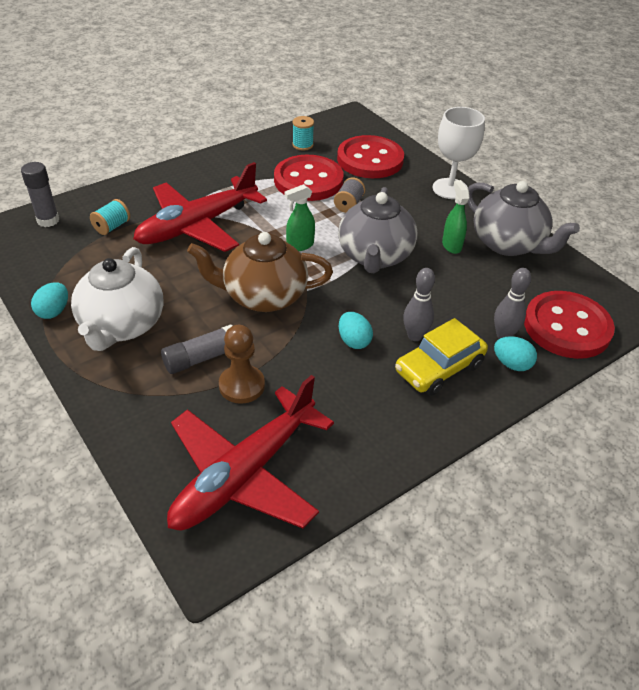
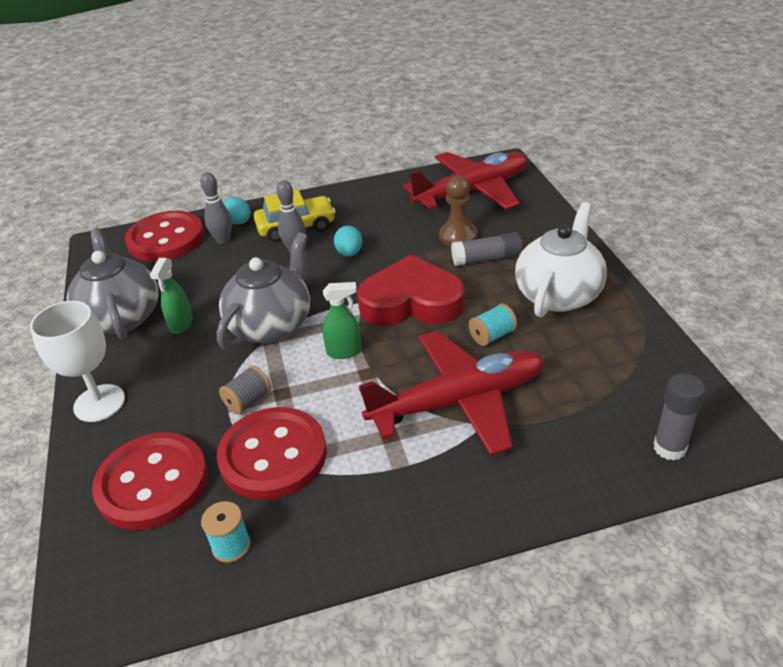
camera: 155 degrees left, 5 degrees down
(54, 311) = (631, 318): turquoise egg -> none
(112, 227) = (574, 420): turquoise spool -> turquoise spool (492, 336)
(263, 296) = (411, 302): brown teapot -> red heart

